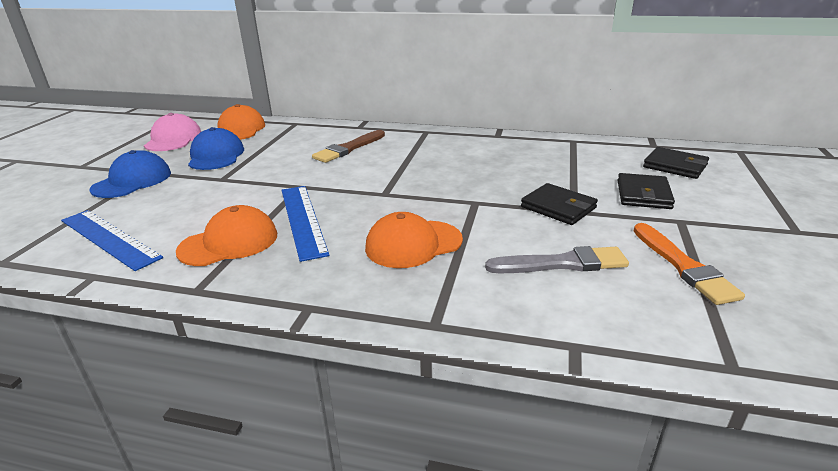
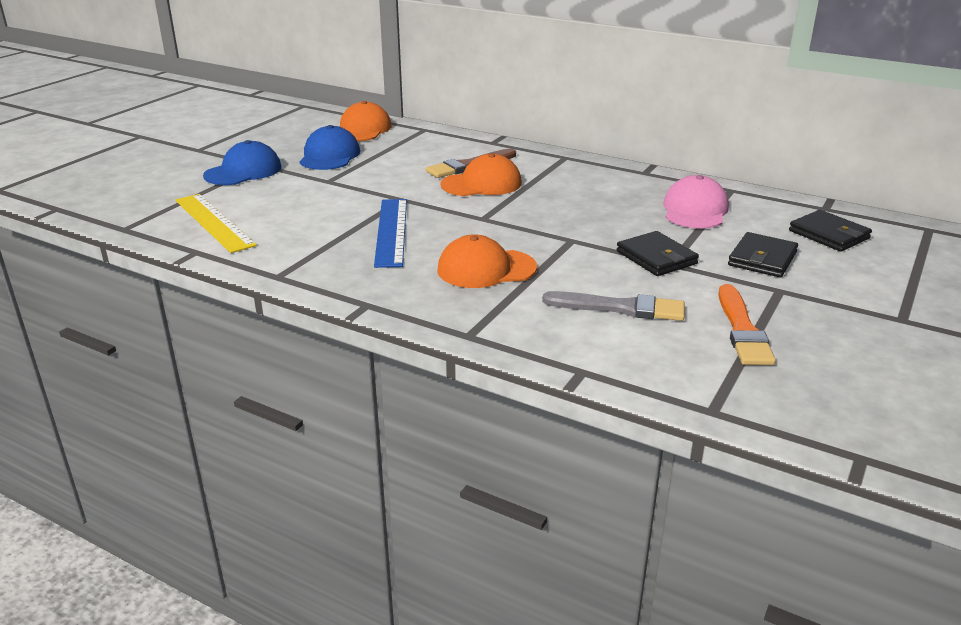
camera: 15 degrees right, 0 degrees up
(109, 238) = (214, 222): blue ruler -> yellow ruler
(173, 139) = (292, 132): pink cap -> pink cap (695, 210)
(229, 242) = (317, 241): orange cap -> orange cap (482, 184)

